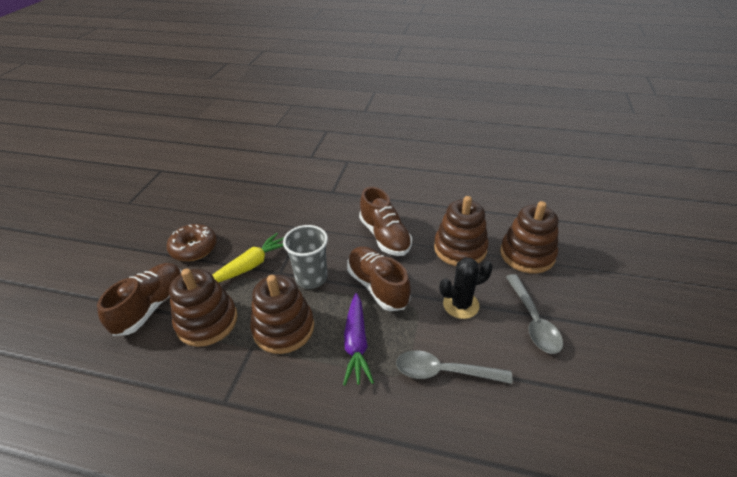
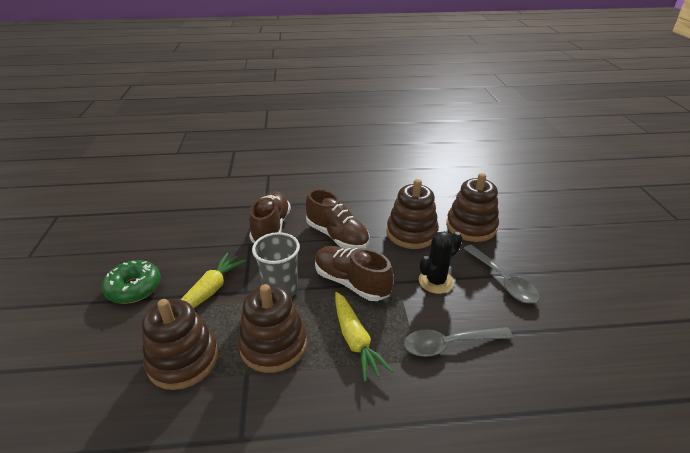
camera: 20 degrees left, 5 degrees down
(151, 306) = (106, 361): brown shoe -> brown shoe (271, 227)
(194, 248) = (134, 288): brown donut -> green donut
(356, 343) = (355, 340): purple carrot -> yellow carrot

